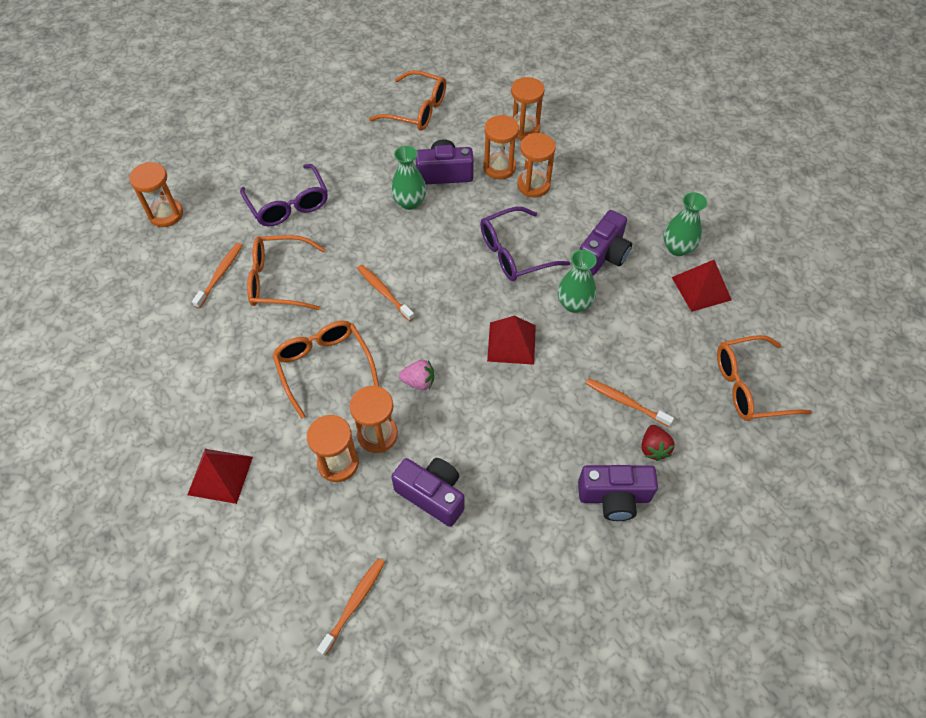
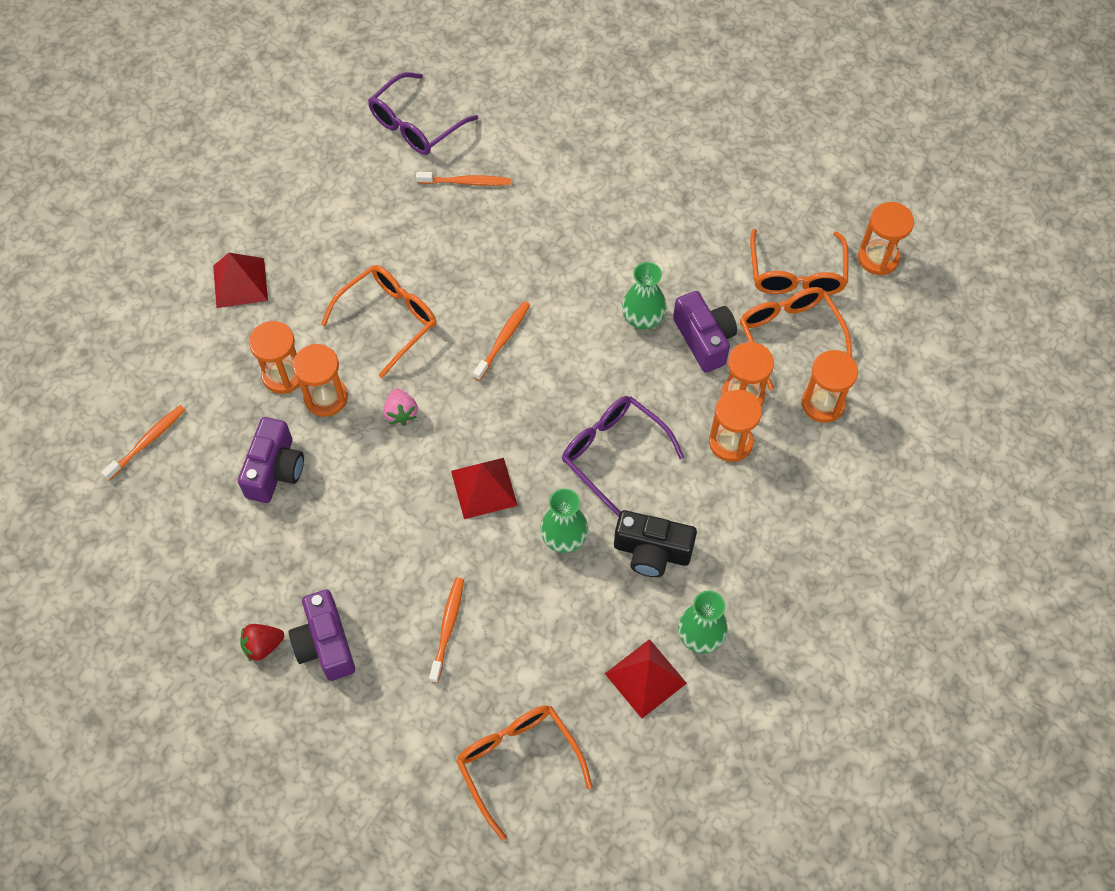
camera: 70 degrees right, 5 degrees up
(166, 214) = (523, 100): orange hourglass -> orange hourglass (878, 258)
(278, 280) = (479, 236): orange glasses -> orange glasses (789, 335)
(288, 205) = (585, 203): purple glasses -> purple glasses (415, 125)
(354, 604) = (147, 442): orange toothbrush -> orange toothbrush turned 60 degrees counterclockwise
(603, 255) = (652, 552): purple camera -> black camera
(653, 448) = (398, 671): red strawberry -> red strawberry (263, 646)

